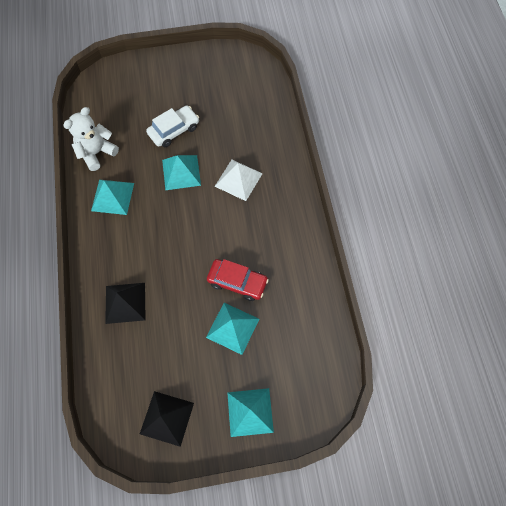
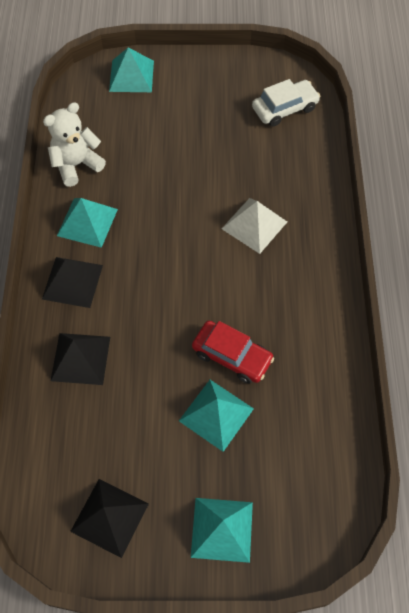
camera: 10 degrees right, 5 degrees down
(109, 245) = (72, 282): none -> black pyramid
(174, 130) = (180, 151): white car -> white car (284, 108)
(181, 172) = (181, 205): turquoise pyramid -> turquoise pyramid (131, 76)

